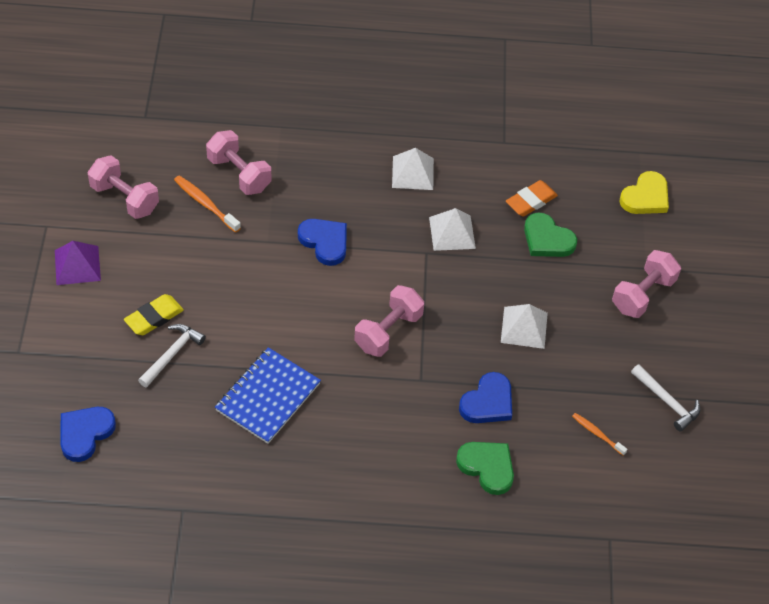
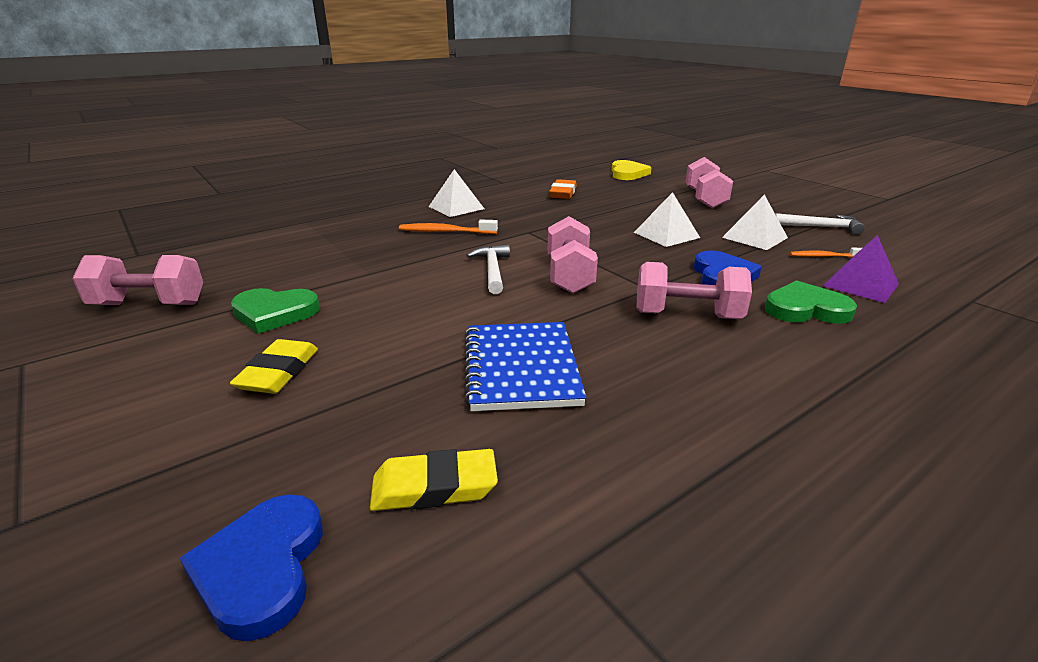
camera: 35 degrees left, 25 degrees down
(77, 265) = (104, 376): purple pyramid -> purple pyramid (861, 285)
(166, 441) = (434, 487): none -> yellow eraser
(172, 354) = (341, 392): white hammer -> white hammer (492, 270)
(205, 204) = (267, 276): orange toothbrush -> orange toothbrush (446, 232)
(239, 174) = (289, 251): pink dumbbell -> pink dumbbell (687, 315)
(325, 242) = (430, 255): blue heart -> none
(452, 232) = (532, 218): white pyramid -> white pyramid (754, 237)
(547, 239) = (603, 201): green heart -> green heart (274, 313)

